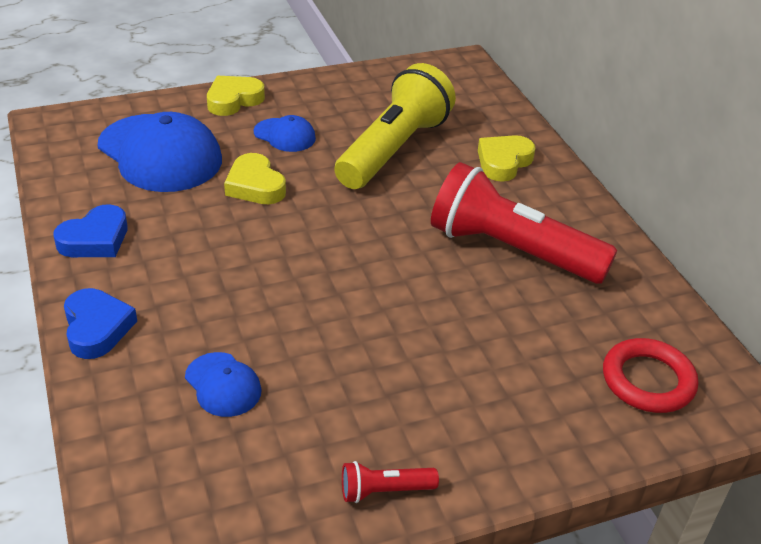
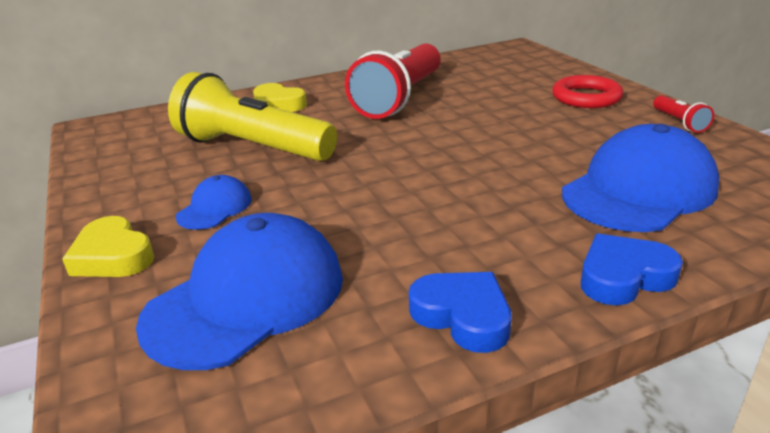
camera: 90 degrees left, 10 degrees down
(223, 385) = (639, 190): blue cap -> blue cap, size x2.05
(255, 185) = (322, 214): yellow heart -> none
(648, 380) = (514, 64): red ring -> red ring (586, 97)

